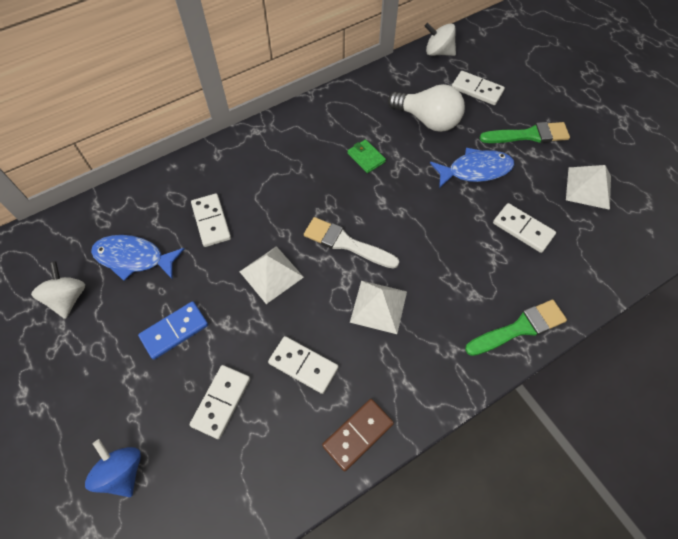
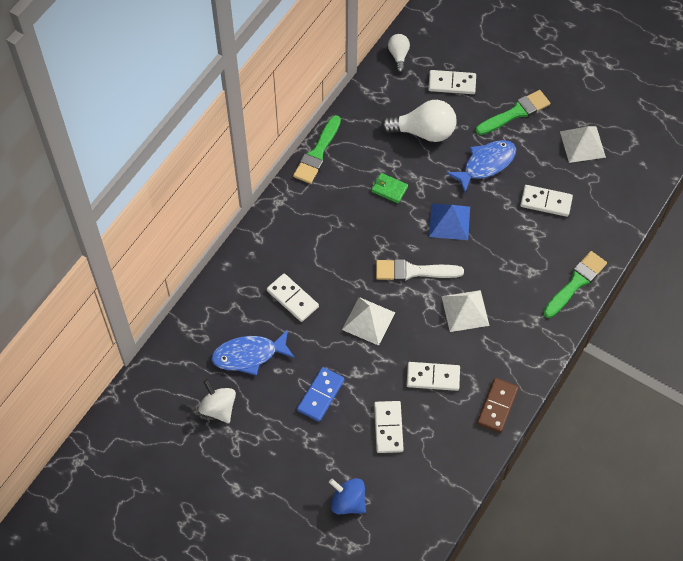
camera: 25 degrees left, 0 degrees up
(317, 103) = (317, 153): none -> green brush
(410, 209) = (449, 221): none -> blue pyramid
(438, 52) = (398, 56): white spinning top -> white light bulb

